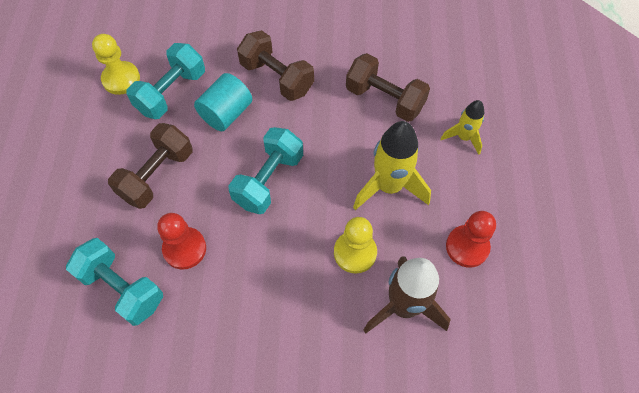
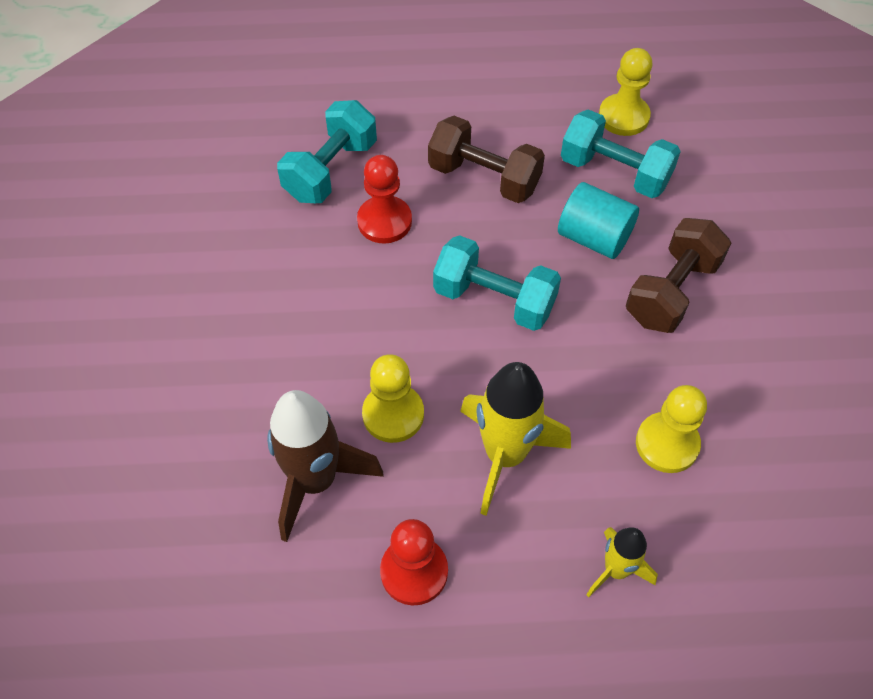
camera: 85 degrees right, 5 degrees down
(384, 99) = (667, 444): brown dumbbell -> yellow pawn

